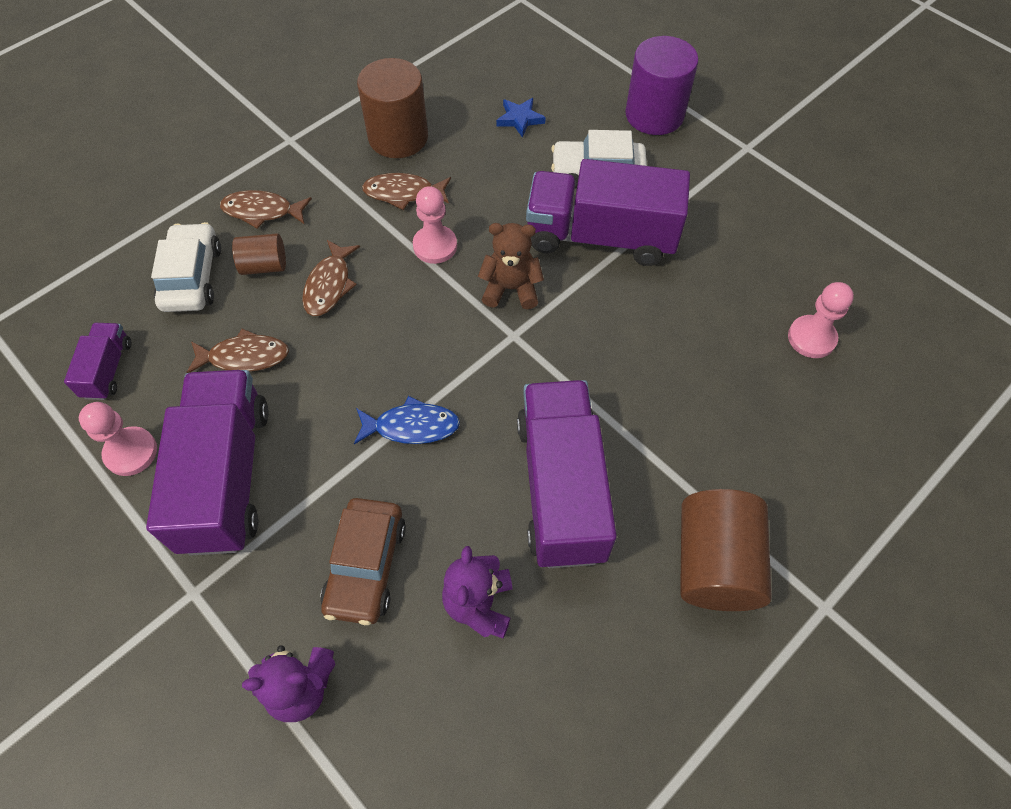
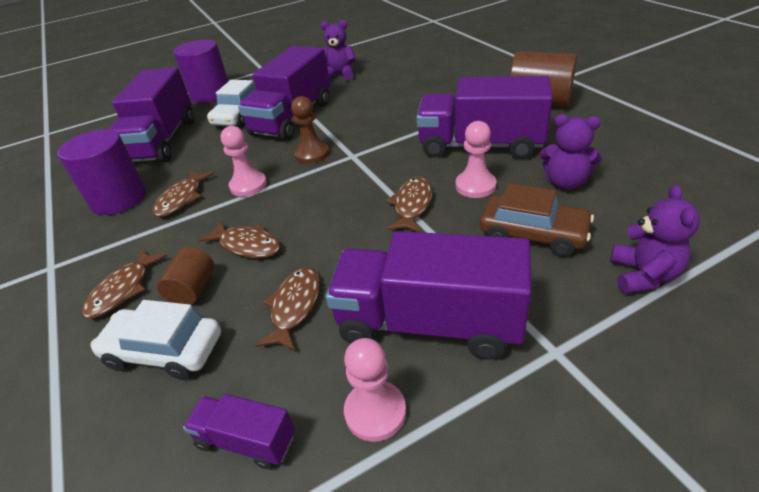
camera: 70 degrees left, 20 degrees down
(398, 137) = (119, 199): brown cylinder -> purple cylinder
(412, 426) = (412, 205): blue fish -> brown fish
(511, 289) = (312, 154): brown teddy bear -> brown pawn
(520, 119) = (162, 141): blue star -> purple truck
(753, 254) = (340, 75): none -> purple teddy bear
(811, 338) = (404, 65): pink pawn -> pink pawn (475, 186)

